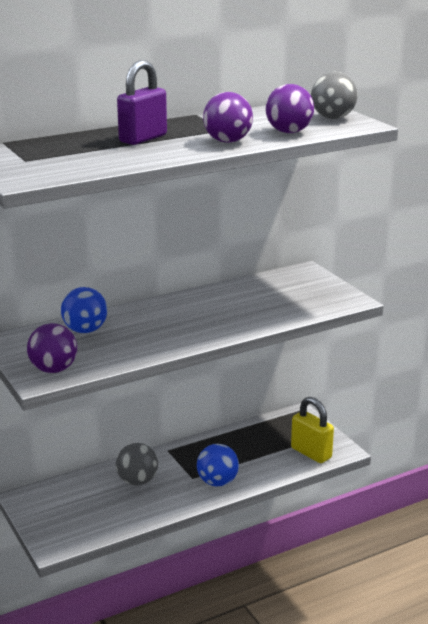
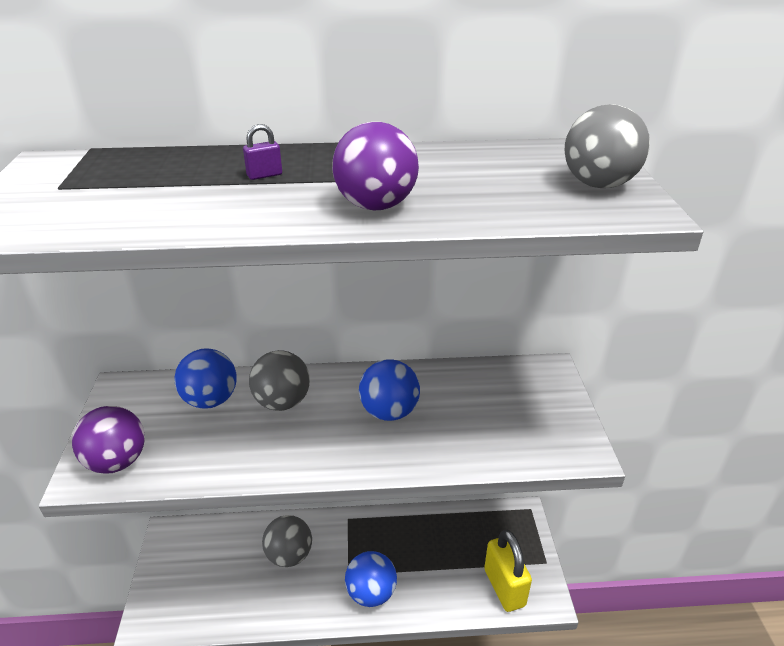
camera: 25 degrees right, 10 degrees up
(139, 320) = (282, 402): none -> grey ball
(143, 138) = (264, 175): purple padlock -> purple padlock, size x0.43
(218, 309) = (389, 412): none -> blue ball
(289, 132) = (495, 204): purple ball -> none

